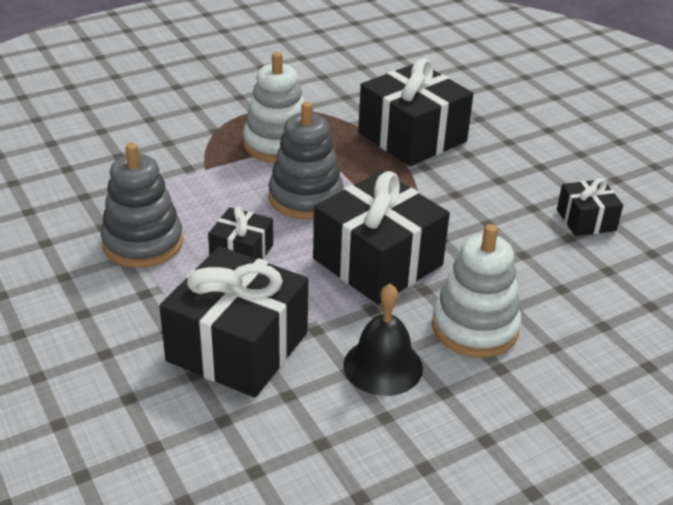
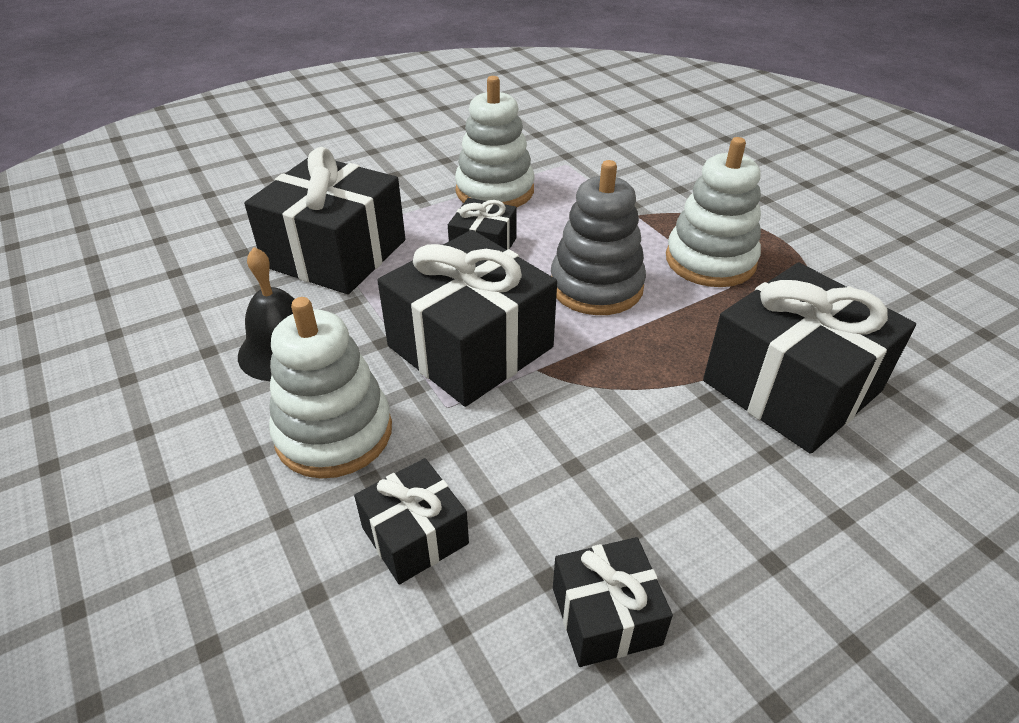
camera: 90 degrees right, 5 degrees up
(143, 243) = (495, 191): grey stacking toy -> white stacking toy
(553, 286) = (415, 535): none -> black gift

